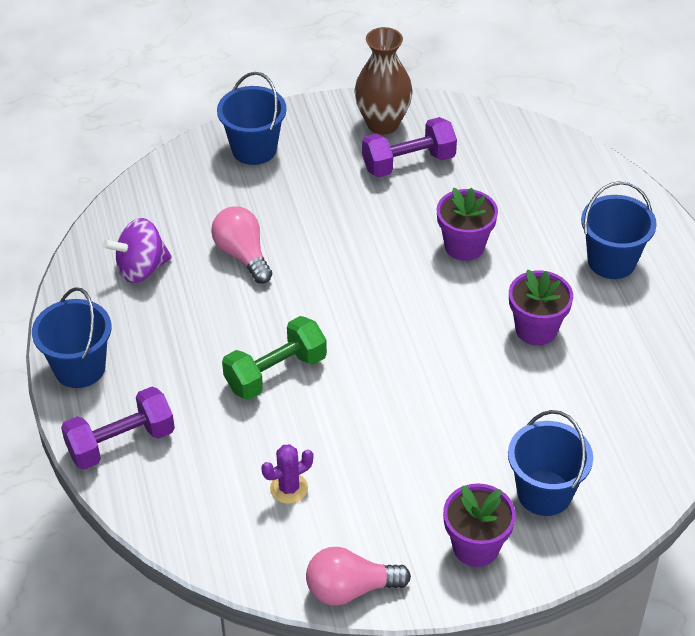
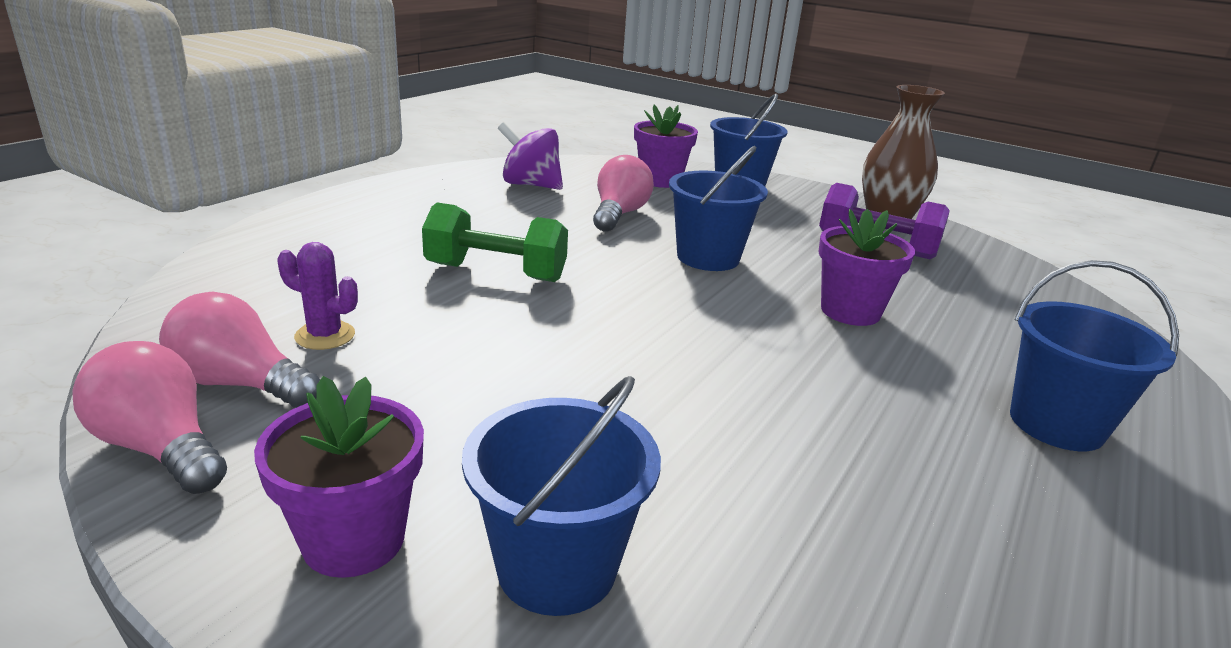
camera: 45 degrees right, 20 degrees down
(79, 368) = (378, 194): blue bucket -> blue bucket (708, 257)
(121, 443) = (300, 233): purple dumbbell -> none
(313, 542) = (240, 384): none -> pink light bulb
(536, 329) = (838, 411): purple flower pot -> purple flower pot (660, 180)

